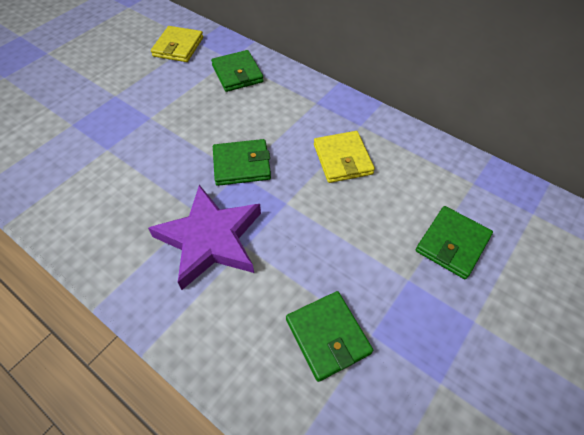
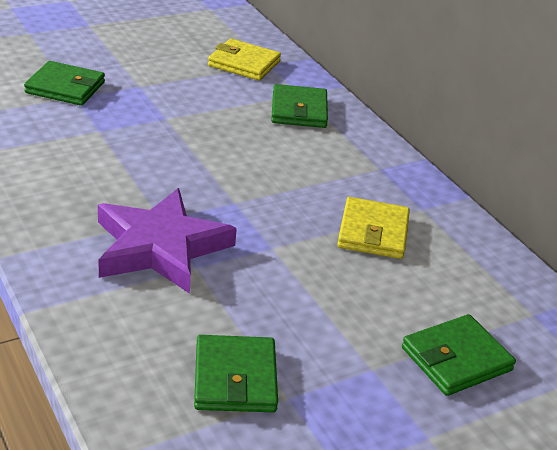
camera: 20 degrees right, 20 degrees down
(178, 47) = (244, 63): yellow wallet -> yellow wallet turned 75 degrees clockwise
(242, 165) = (243, 195): green wallet -> green wallet (65, 87)

